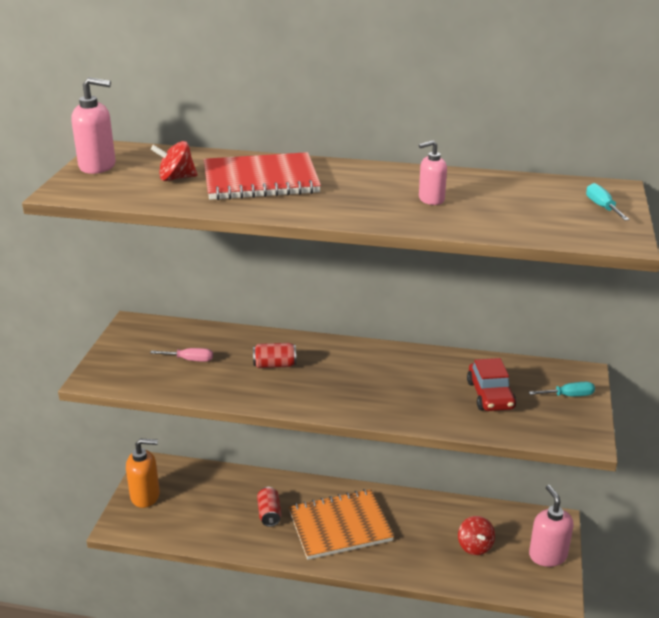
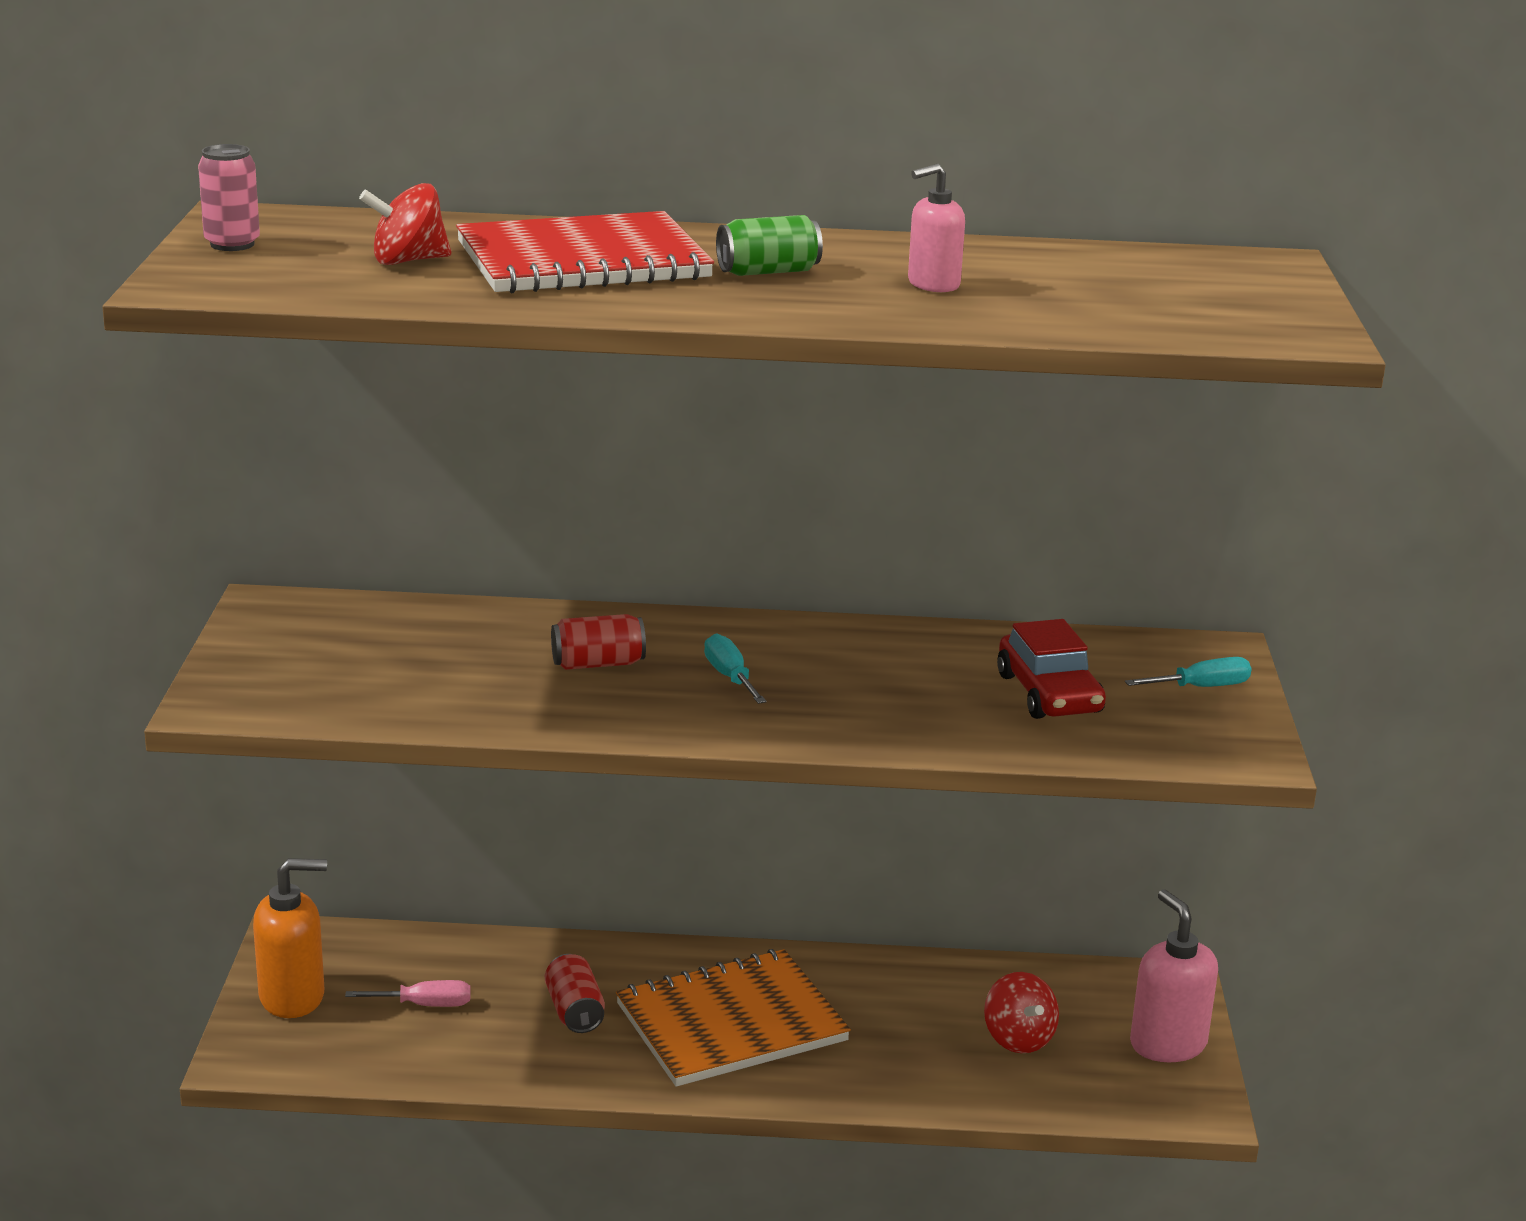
camera: 10 degrees left, 5 degrees down
(98, 166) = (232, 244): pink soap dispenser -> pink can
(190, 360) = (415, 663): pink screwdriver -> pink screwdriver (425, 1005)
(350, 189) = (768, 272): none -> green can
(602, 207) = (1258, 289): turquoise screwdriver -> turquoise screwdriver (730, 677)

